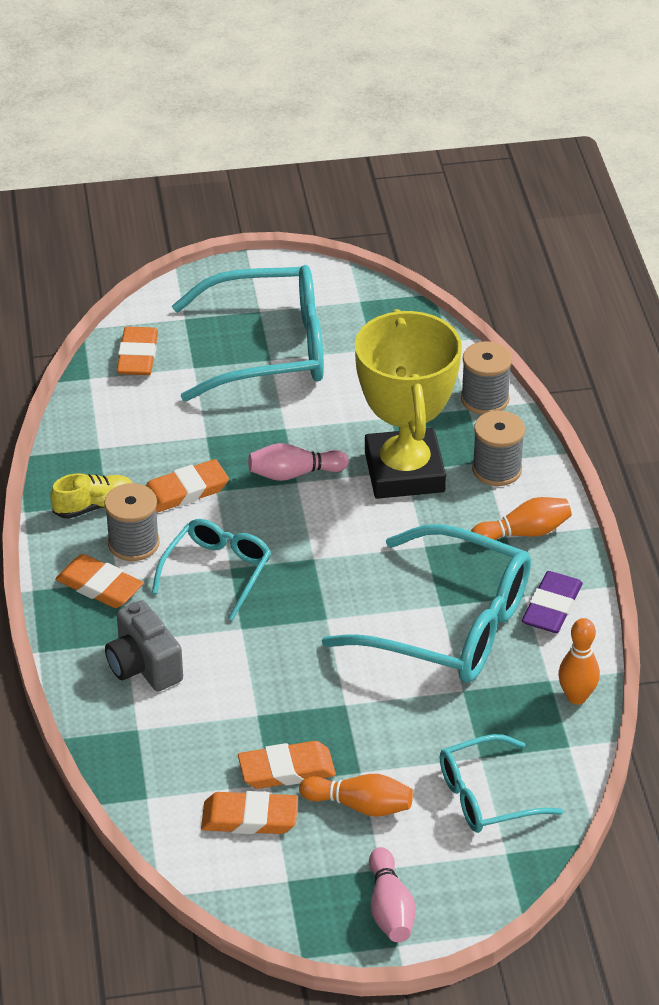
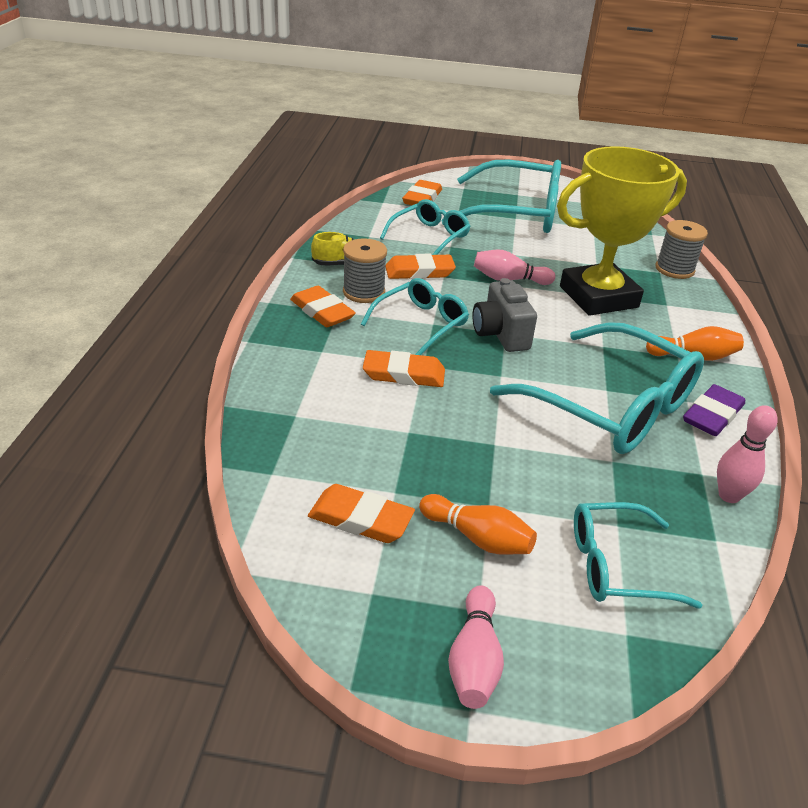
camera: 15 degrees right, 5 degrees down
(144, 666) = (327, 371): grey camera -> grey camera (500, 334)
(174, 427) = (429, 237): none -> turquoise glasses
(286, 770) = (416, 485): orange eraser -> orange eraser (404, 374)
(404, 472) = (598, 297): yellow trophy -> yellow trophy turned 60 degrees clockwise
(496, 469) = (676, 311): grey spool -> none
(576, 697) = (729, 495): orange bowling pin -> pink bowling pin

